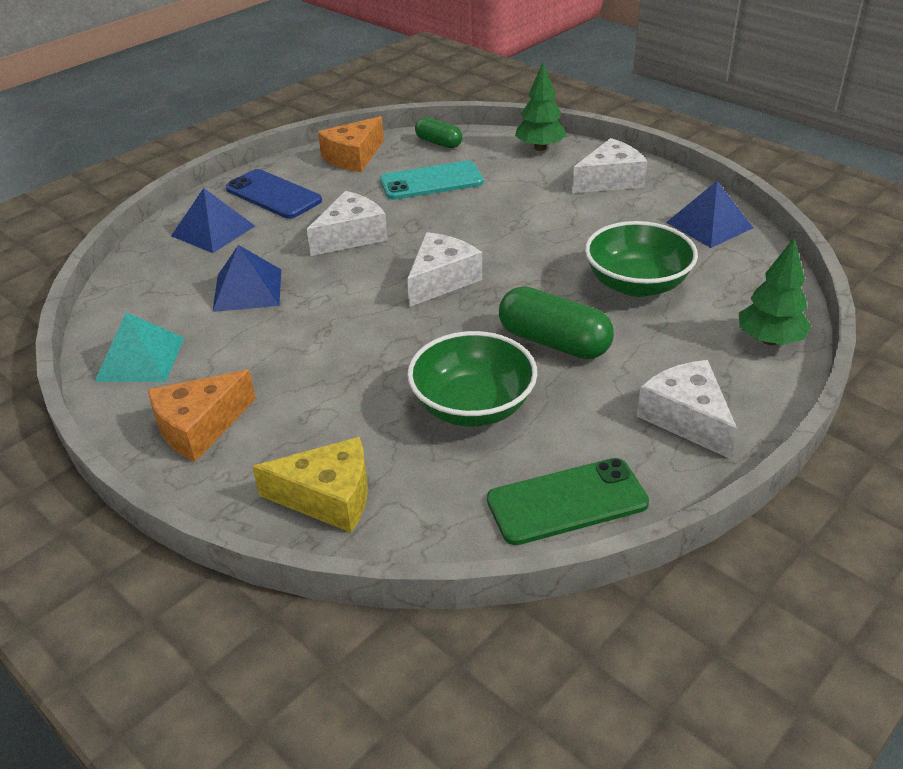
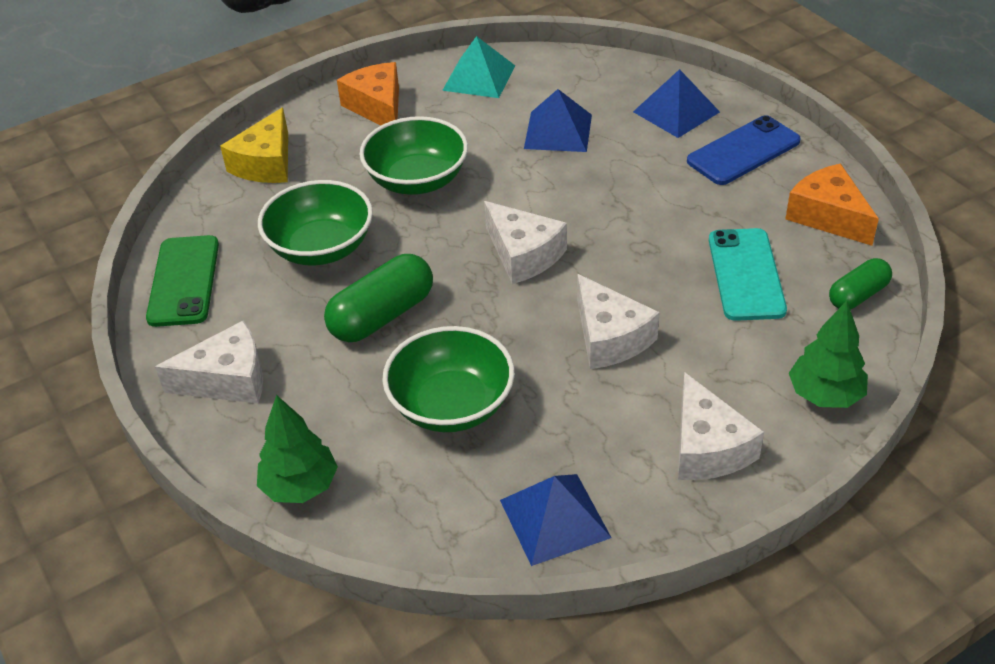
camera: 105 degrees right, 5 degrees up
(343, 364) = (417, 180): none -> green bowl
(351, 236) = (634, 200): white cheese -> white cheese (610, 337)

